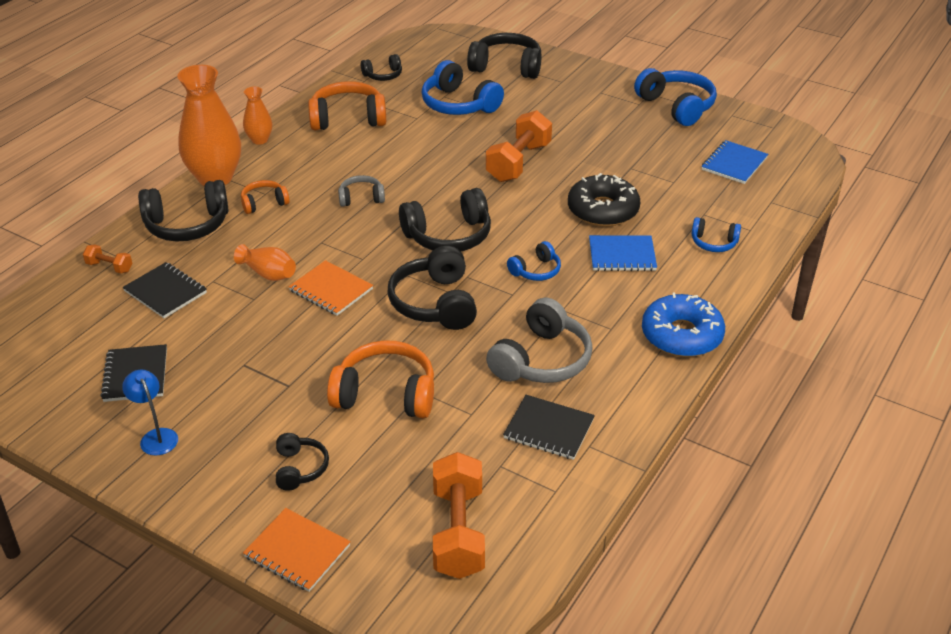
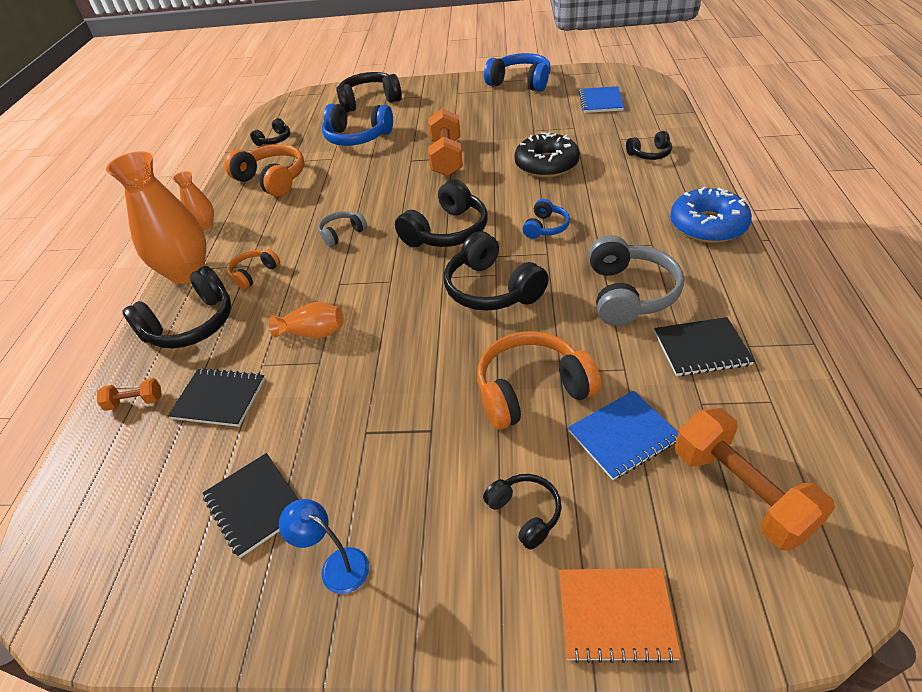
camera: 25 degrees left, 5 degrees up
(331, 290) = (387, 320): orange notebook -> none
(348, 118) = (272, 180): orange headphones -> orange headphones turned 75 degrees clockwise
(622, 255) = (596, 189): blue notebook -> blue notebook (623, 436)
(713, 243) = (649, 154): blue headphones -> black headphones

